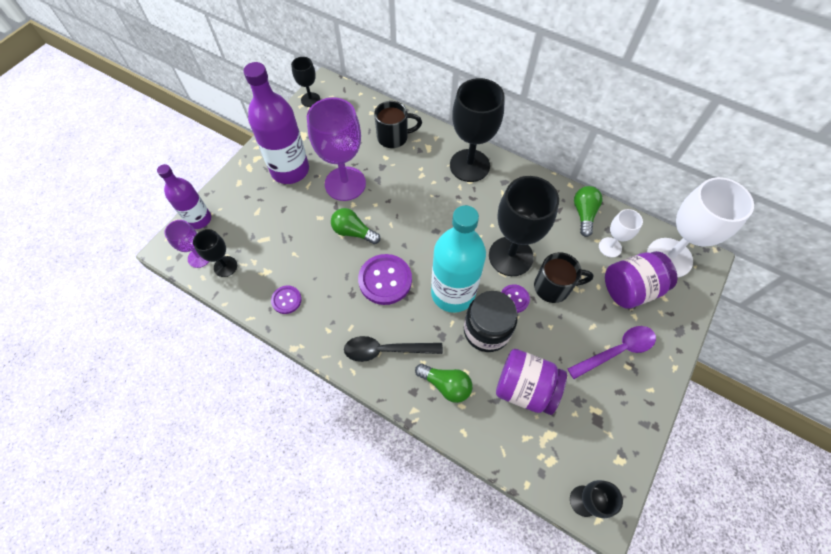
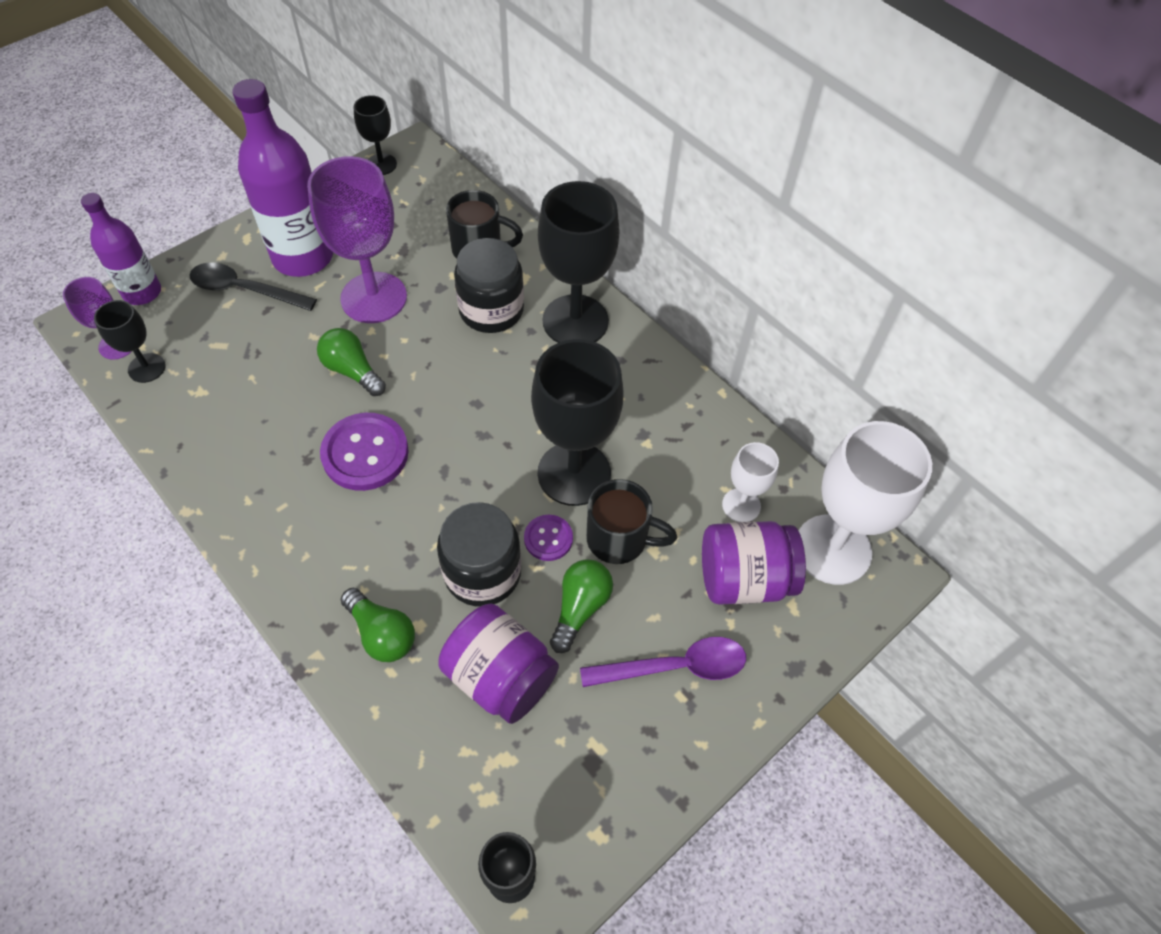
camera: 15 degrees right, 5 degrees down
(286, 300) = (209, 440): purple button -> none
(386, 350) = (317, 555): black spoon -> black spoon (245, 290)
(418, 172) = (491, 310): none -> black jar
(453, 293) = (458, 502): turquoise bottle -> none
(584, 214) = (722, 443): green light bulb -> green light bulb (580, 608)

